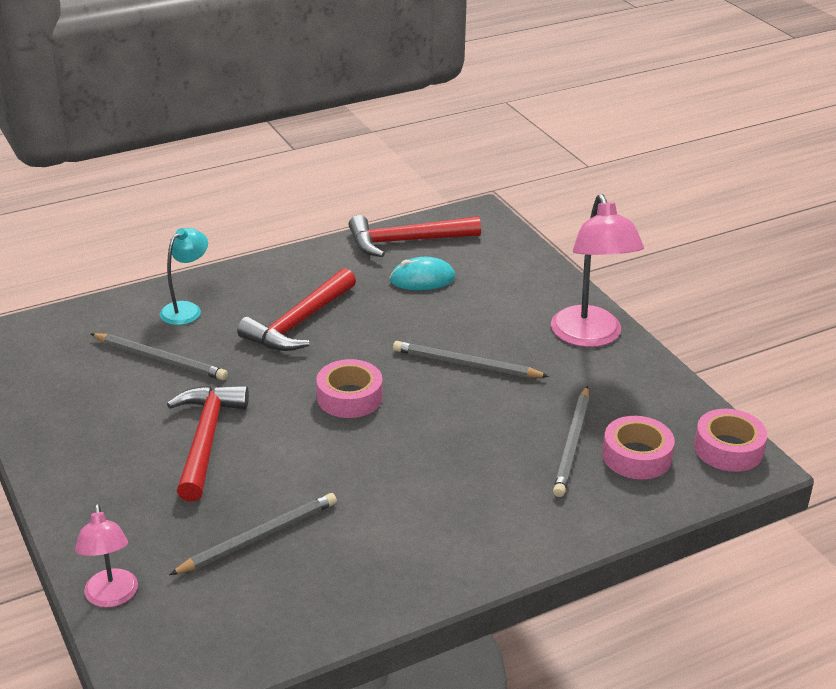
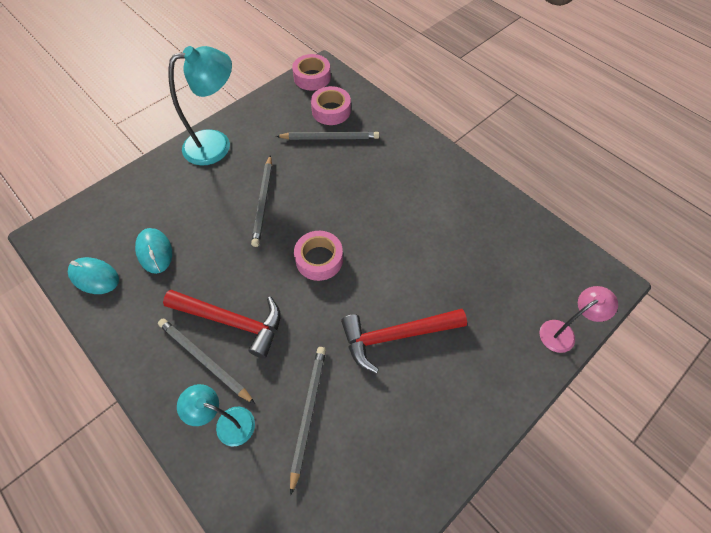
camera: 105 degrees left, 25 degrees up
(258, 537) = (474, 269): grey pencil -> grey pencil (204, 360)
(406, 241) = (94, 277): red hammer -> turquoise mouse
(590, 337) = (217, 144): pink lamp -> turquoise lamp

